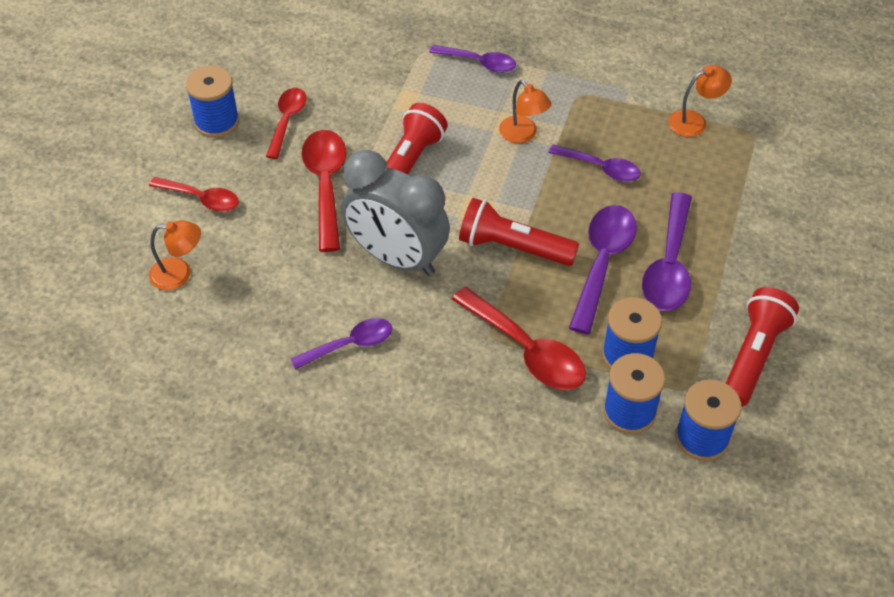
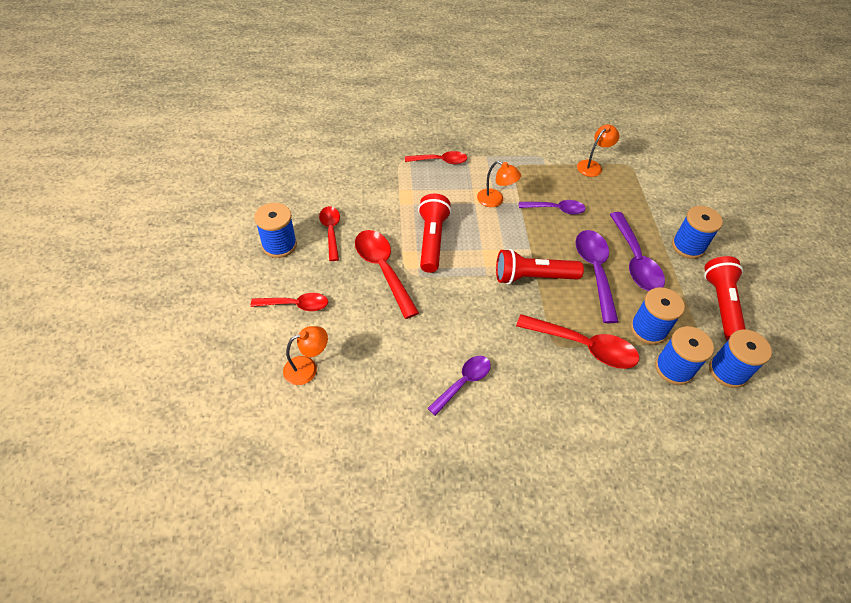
camera: 25 degrees left, 0 degrees up
(397, 258) = (460, 307): grey clock -> none
(479, 63) = (440, 161): purple spoon -> red spoon
(761, 267) = (688, 246): none -> blue spool

